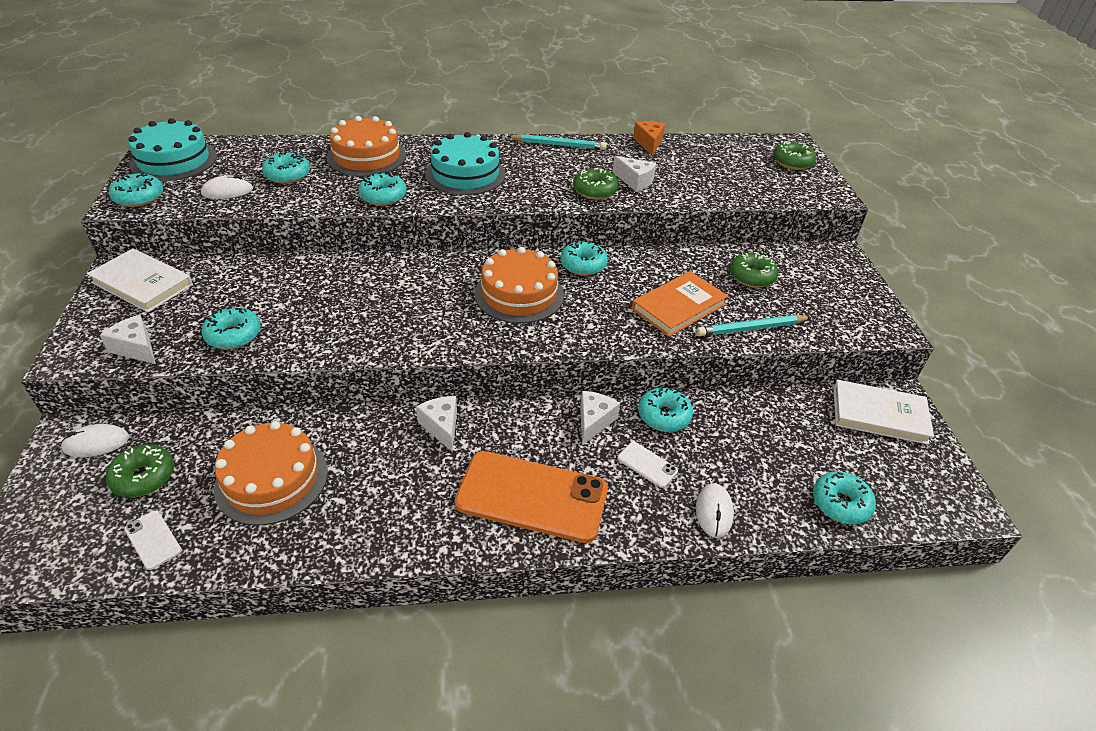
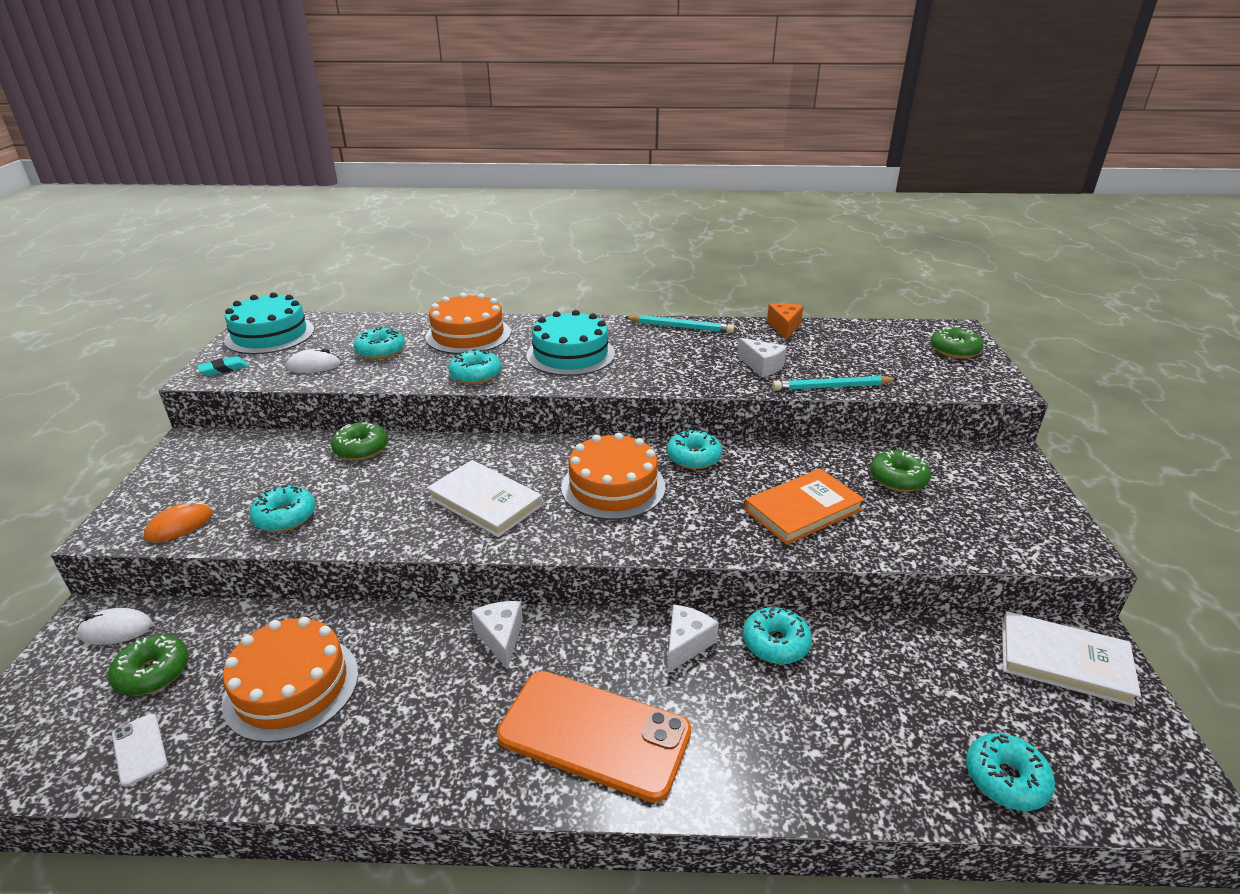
camera: 10 degrees right, 10 degrees down
(136, 348) = (179, 525): white cheese -> orange mouse
(139, 197) = (223, 369): turquoise donut -> turquoise eraser
(142, 284) = (208, 458): white book -> white book (485, 502)
(595, 191) = (713, 375): green donut -> green donut (361, 449)
(647, 464) = (747, 704): white phone -> none
(714, 512) = (828, 775): white mouse -> none
(750, 328) = (891, 540): turquoise pencil -> turquoise pencil (831, 387)

